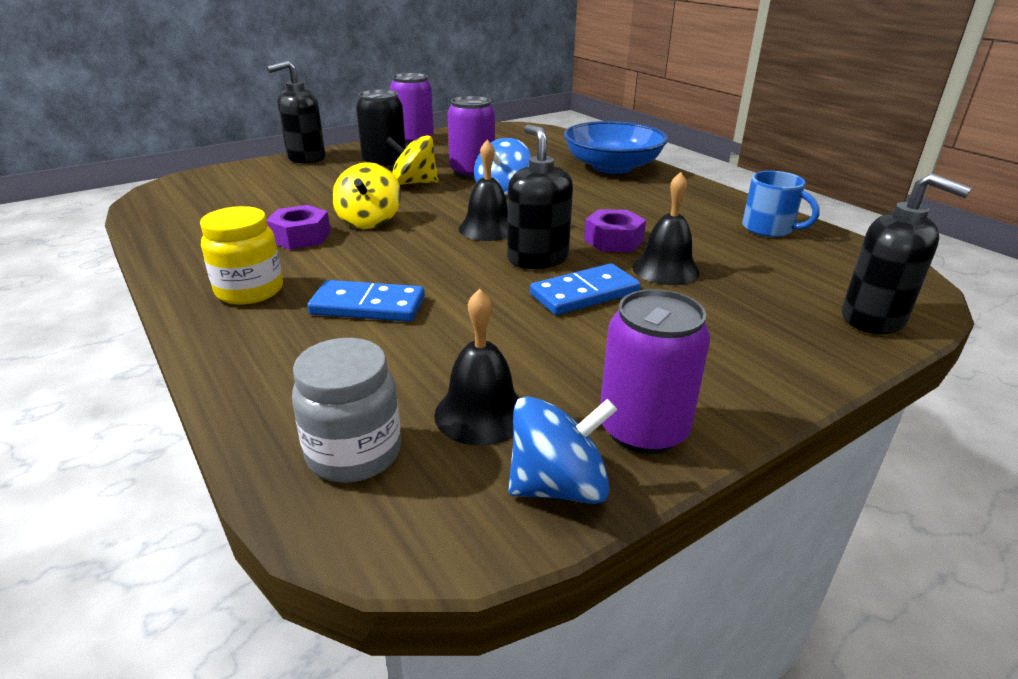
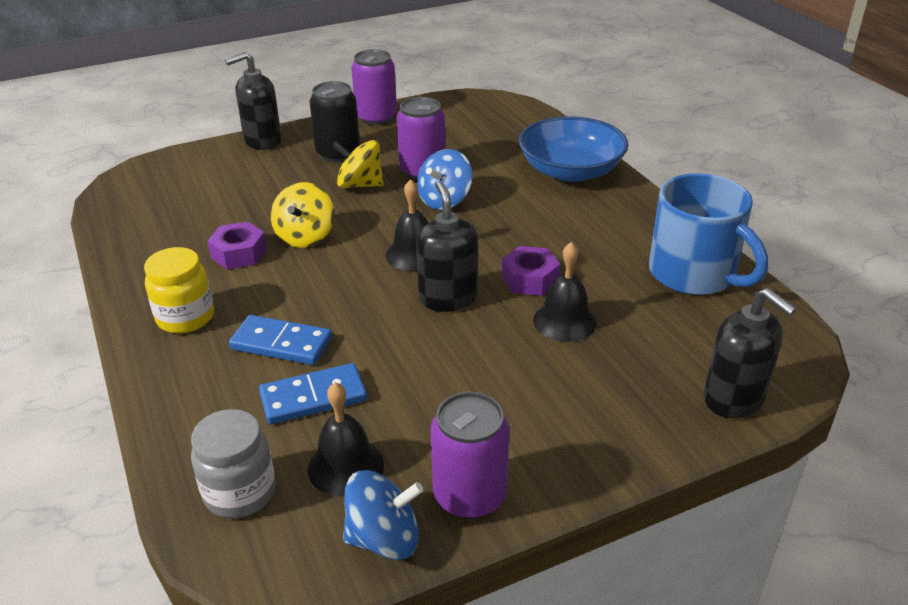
camera: 10 degrees right, 5 degrees up
(584, 293) = (476, 345): blue domino -> blue domino (313, 397)
(769, 229) = (694, 274): blue mug -> blue mug, size x1.73

